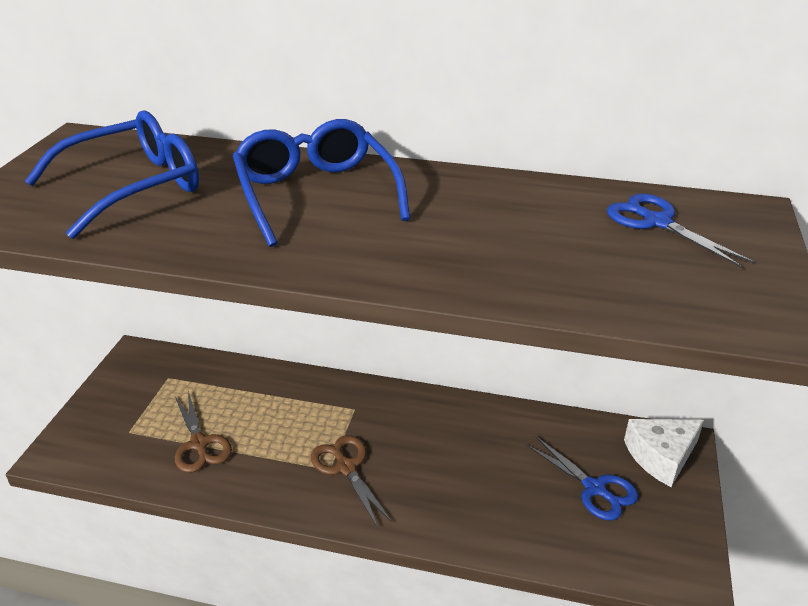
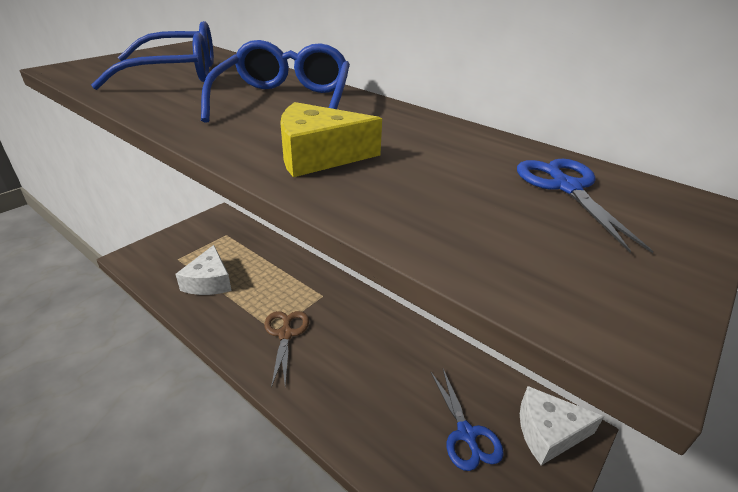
camera: 25 degrees right, 0 degrees up
(199, 444) = (209, 281): brown scissors -> white cheese
(432, 252) = (319, 156): none -> yellow cheese

